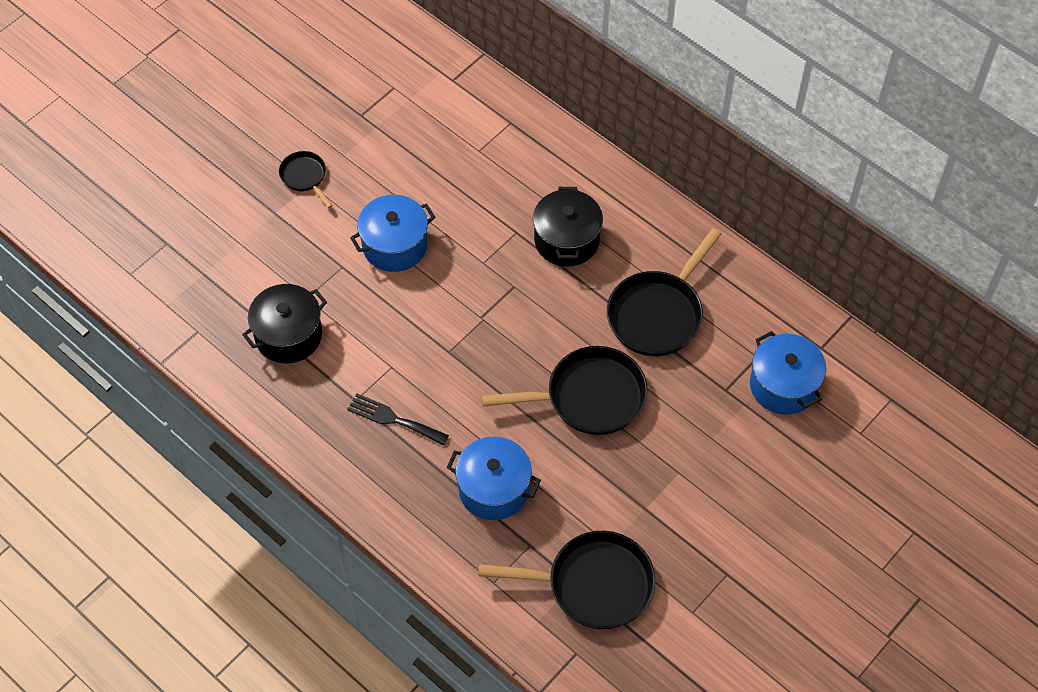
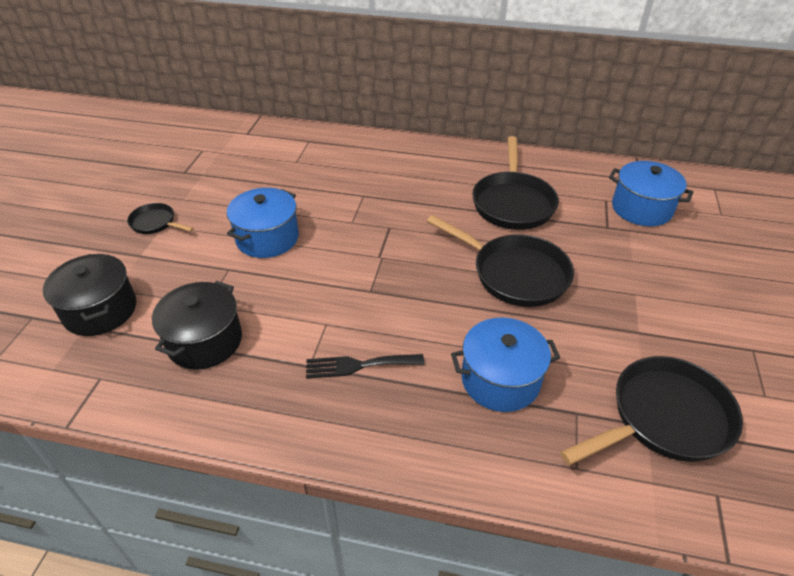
camera: 30 degrees left, 15 degrees down
(566, 240) = (406, 187): black pot -> black pot (100, 310)
(589, 397) = (514, 274): black pan -> black pan turned 75 degrees clockwise

